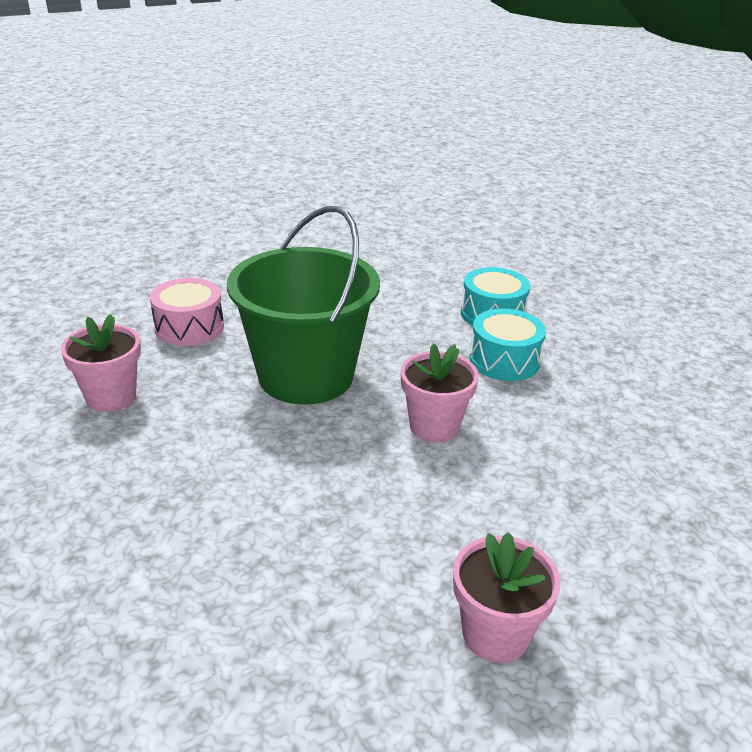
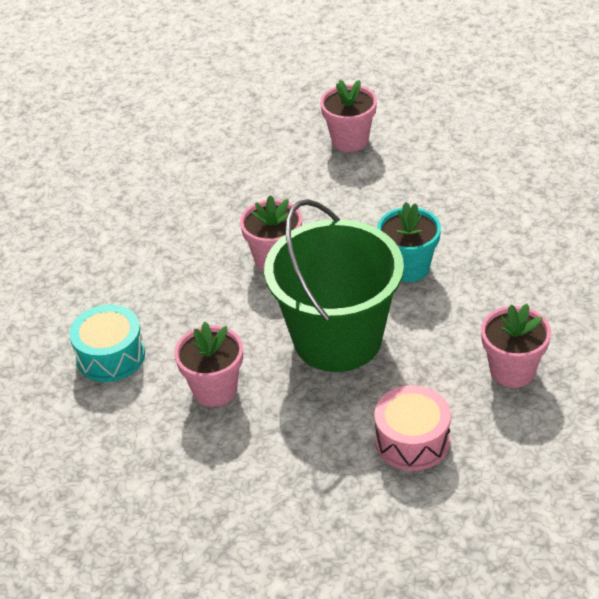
camera: 145 degrees left, 10 degrees up
(274, 463) = (409, 268): none -> turquoise flower pot
(382, 316) = (215, 390): none -> pink flower pot
(504, 360) = (160, 300): turquoise drum -> none

